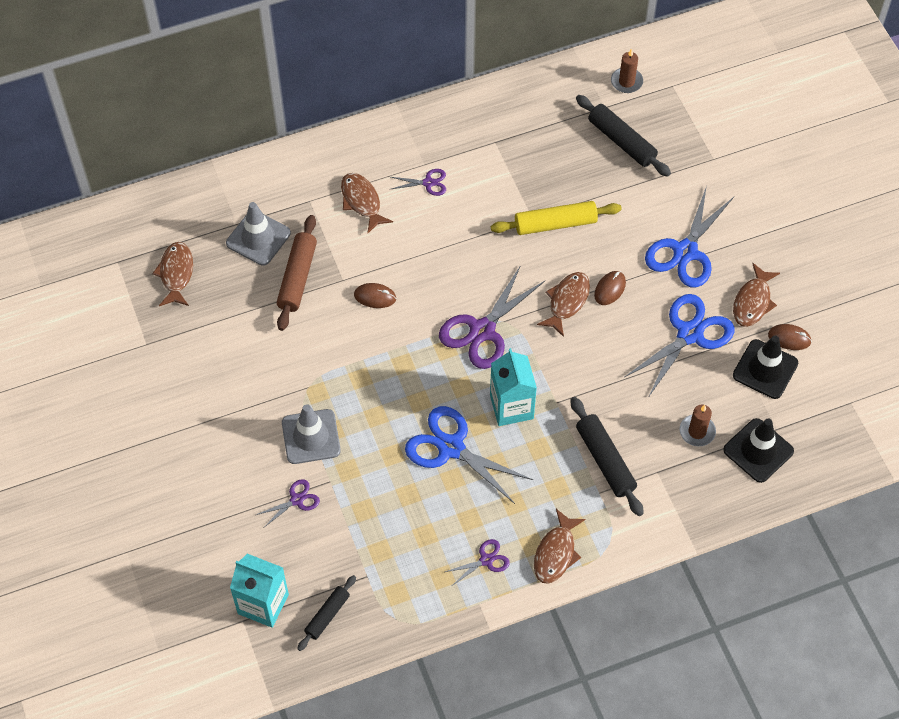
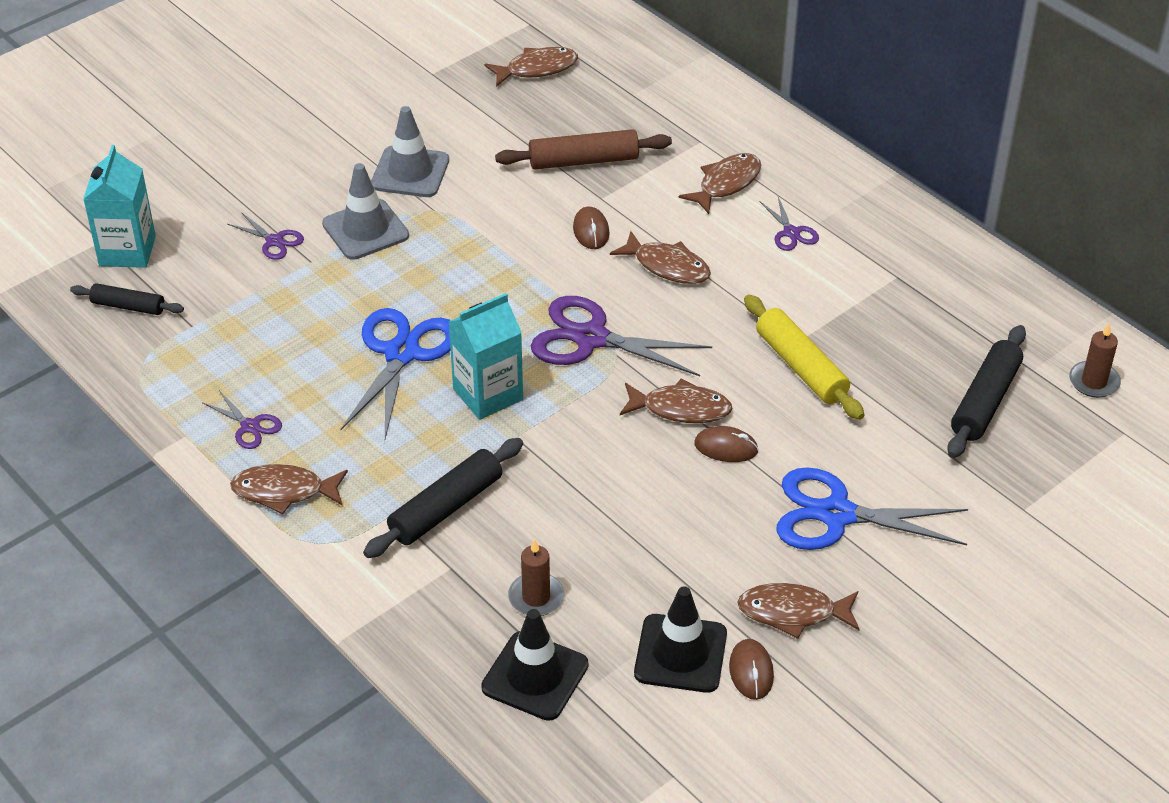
camera: 70 degrees right, 15 degrees down
(258, 238) = (621, 116): grey traffic cone -> grey traffic cone (410, 172)
(430, 264) = (667, 266): none -> brown fish
(690, 334) = (697, 552): blue scissors -> none

